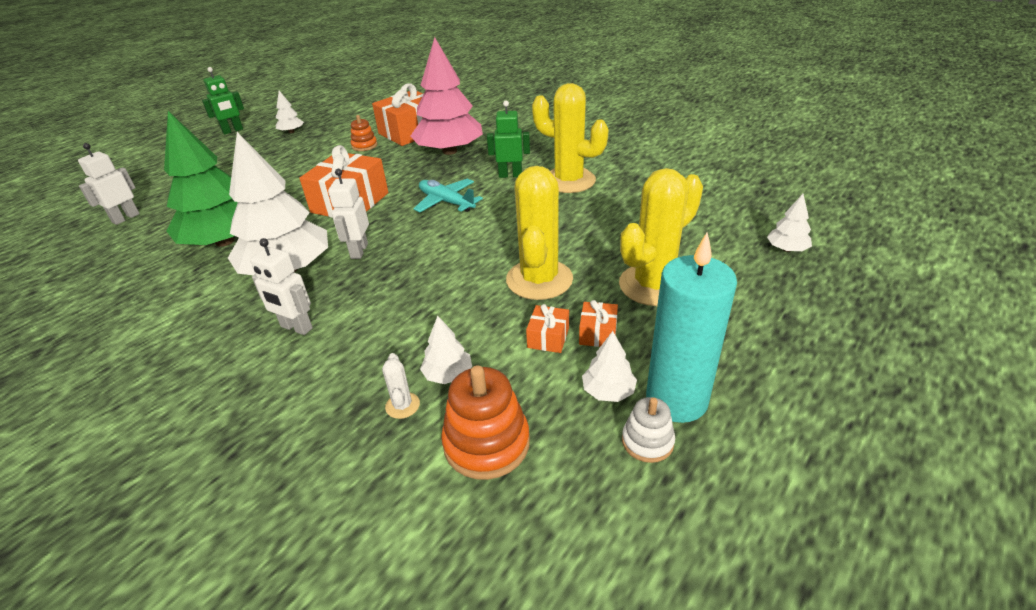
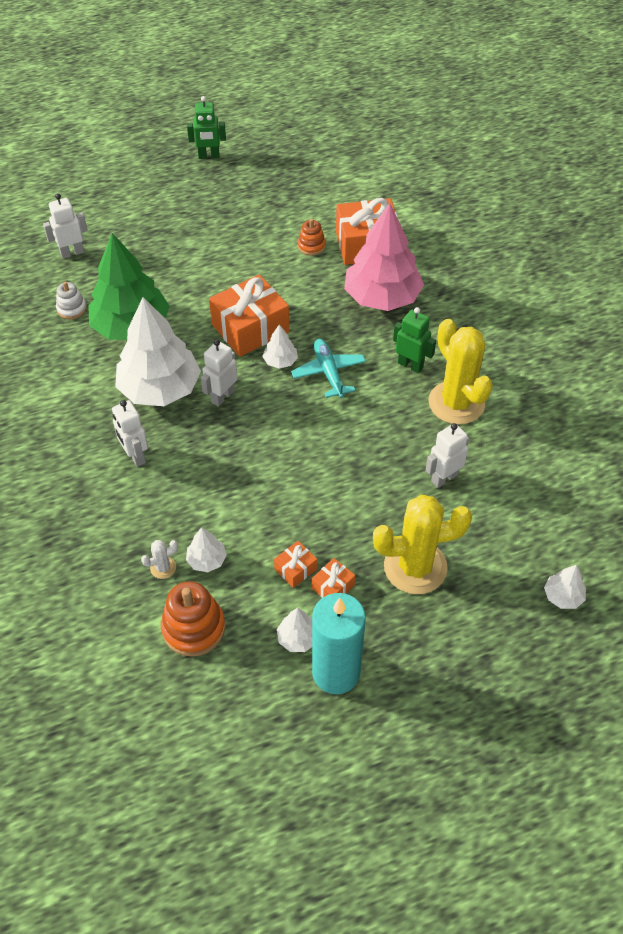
camera: 30 degrees right, 15 degrees up
(291, 132) = (259, 186): white tree -> white tree (280, 361)
(402, 405) = (163, 568): white cactus -> white cactus turned 45 degrees clockwise
(539, 280) = (334, 509): yellow cactus -> none
(609, 223) = (444, 478): none -> white robot
(647, 441) = (289, 689): white stacking toy -> white stacking toy (71, 309)

